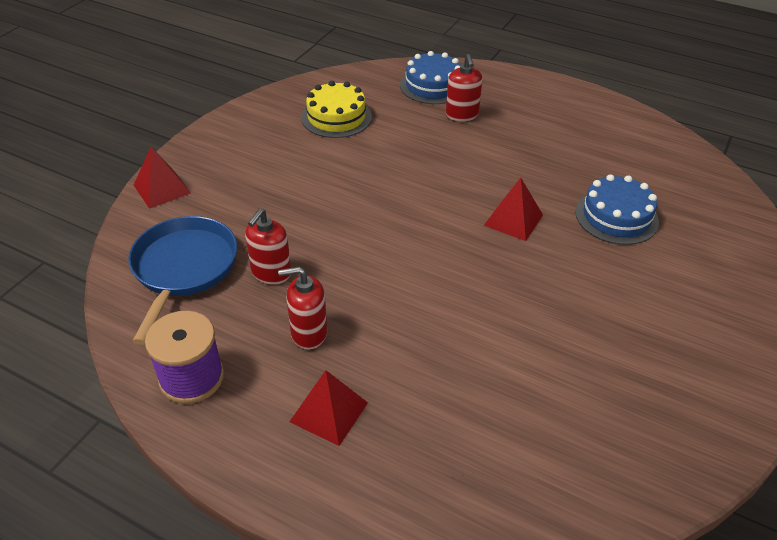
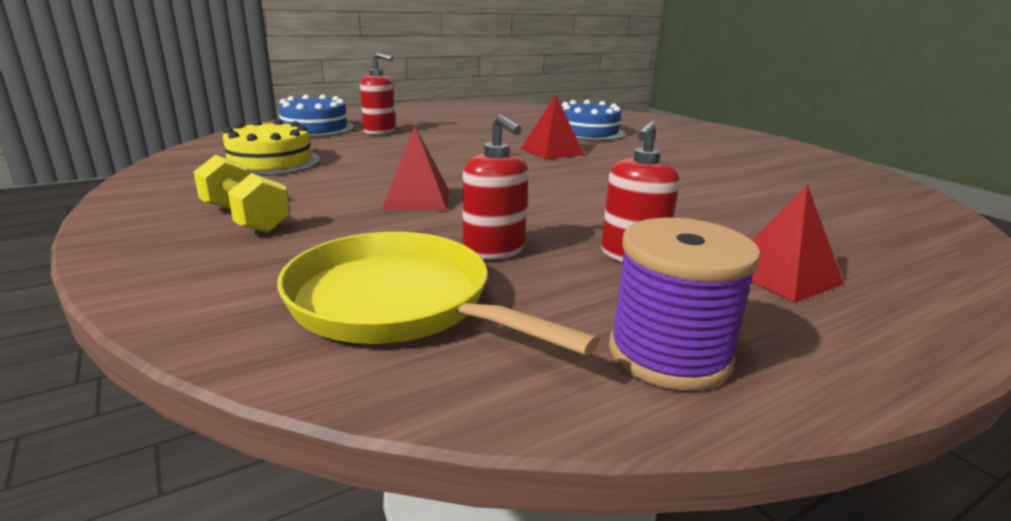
camera: 60 degrees left, 20 degrees down
(162, 189) = (166, 277): red pyramid -> red pyramid (417, 199)
(183, 269) = (398, 303): blue pan -> yellow pan
(241, 167) = (245, 218): none -> yellow dumbbell

